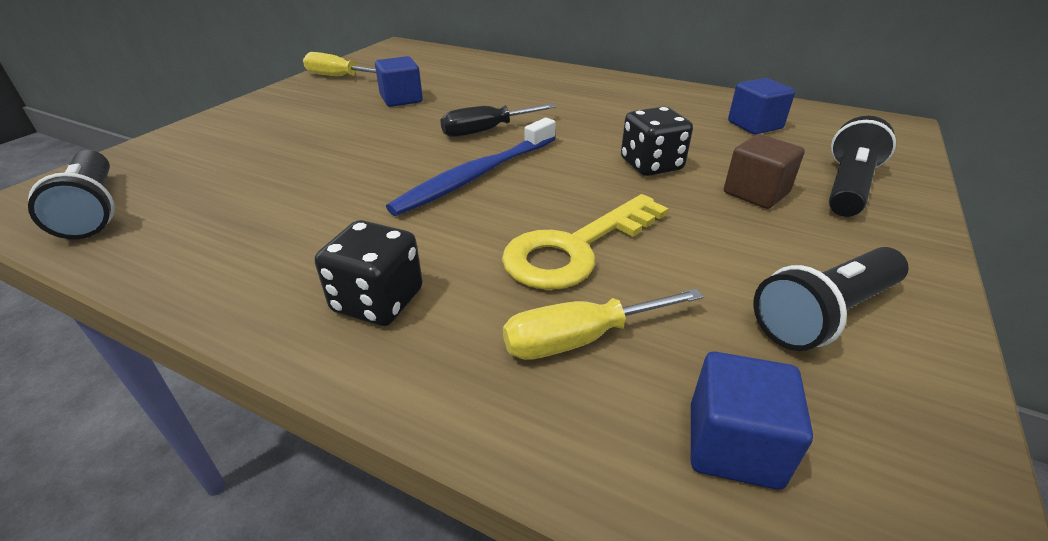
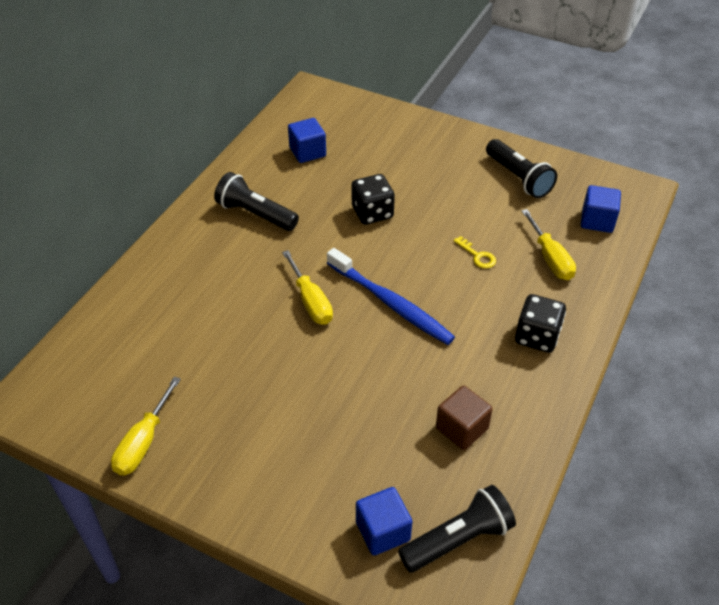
camera: 90 degrees left, 10 degrees up
(401, 99) = (227, 370): blue cube -> blue cube (383, 531)
(486, 131) = (310, 301): black screwdriver -> yellow screwdriver
(575, 249) = (477, 256): yellow key -> yellow key, size x0.44
(756, 193) = (409, 174): brown cube -> brown cube (461, 429)
(848, 186) = (399, 136): black flashlight -> black flashlight (255, 214)

